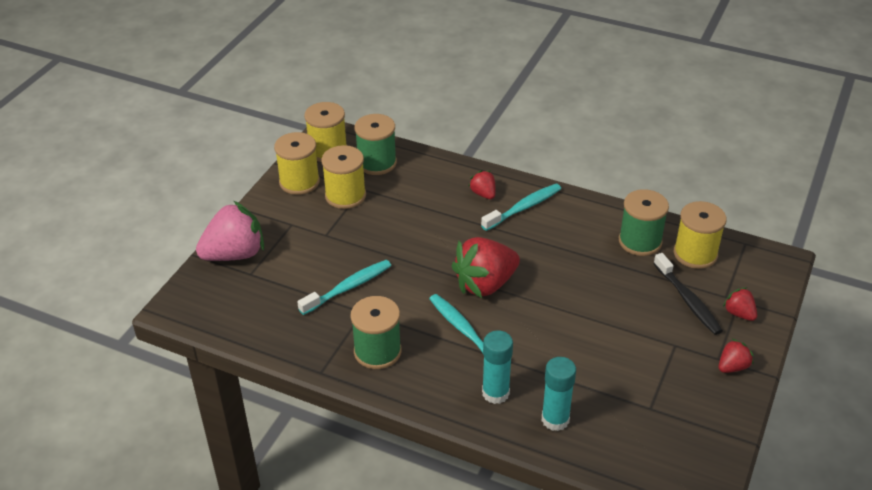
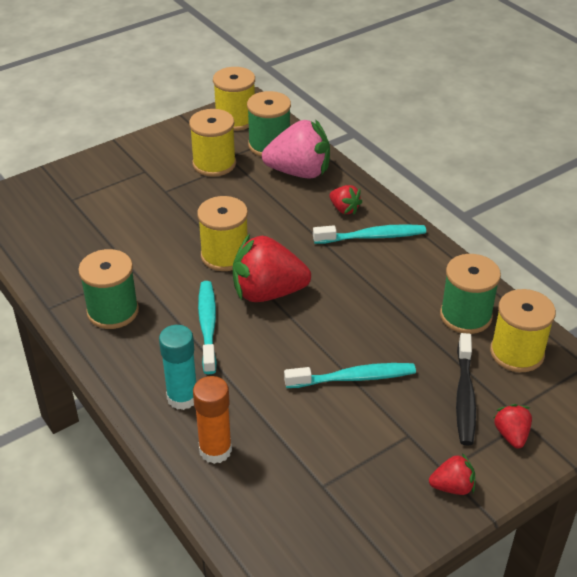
camera: 30 degrees right, 0 degrees up
(235, 254) = (74, 178): pink strawberry -> pink strawberry (299, 172)
(299, 182) = (185, 137): yellow spool -> yellow spool (225, 255)
(348, 287) = (141, 244): turquoise toothbrush -> turquoise toothbrush (354, 378)
(483, 194) = (344, 209): red strawberry -> red strawberry turned 135 degrees clockwise
(555, 419) = (215, 450): turquoise glue stick -> orange glue stick

